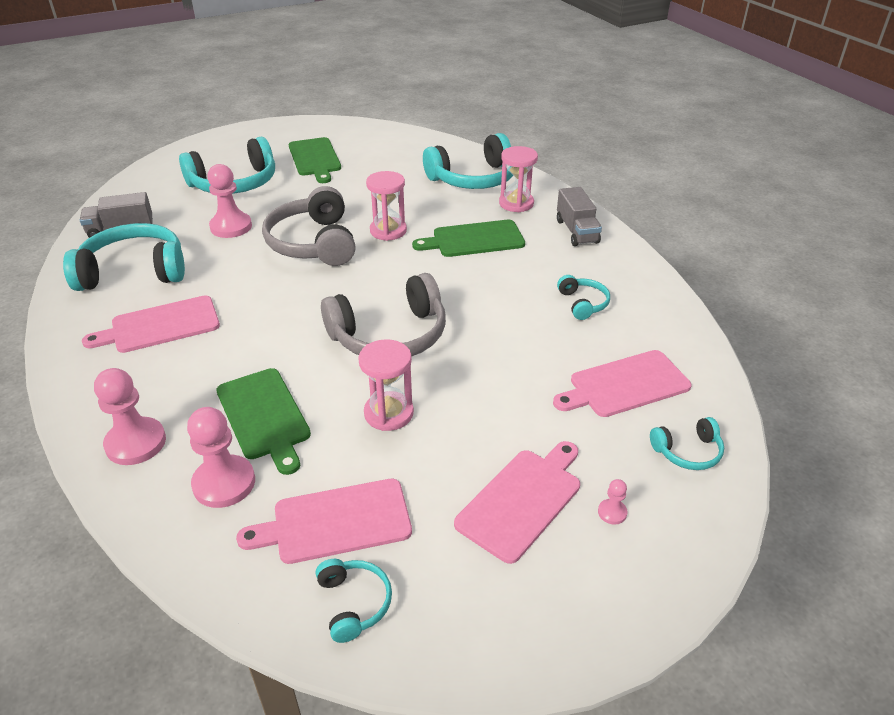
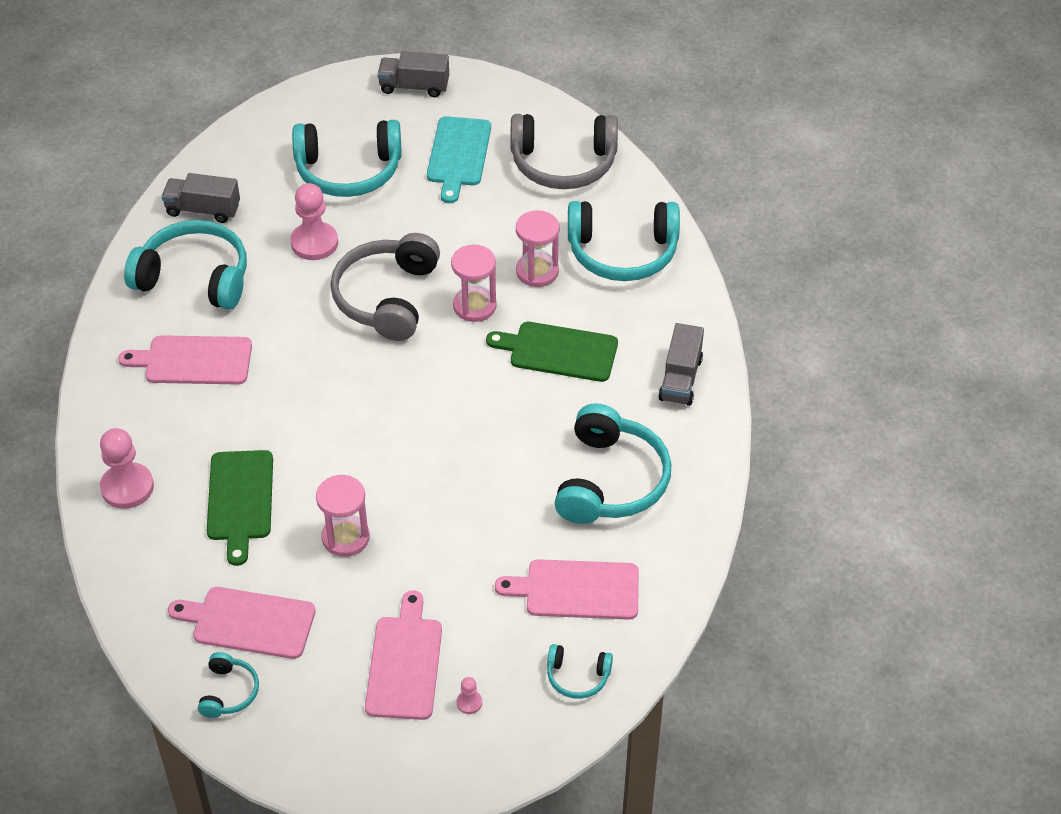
camera: 25 degrees right, 10 degrees up
(224, 483) = (180, 553): pink pawn -> none
(258, 134) = (414, 86): none -> grey truck
(315, 159) = (458, 155): green cutting board -> turquoise cutting board
(389, 335) = (395, 450): grey headphones -> grey headphones (563, 163)
(516, 203) = (643, 311): pink hourglass -> pink hourglass (537, 271)
(522, 500) = (404, 663): pink cutting board -> pink cutting board turned 60 degrees counterclockwise
(582, 303) = (610, 481): turquoise headphones -> turquoise headphones, size x2.08

